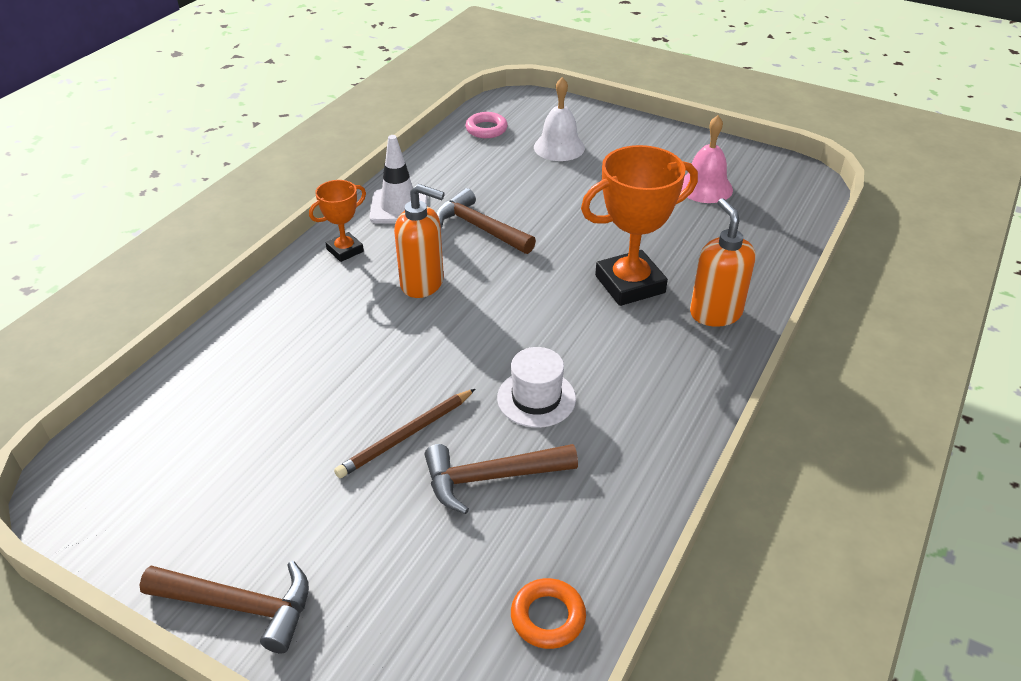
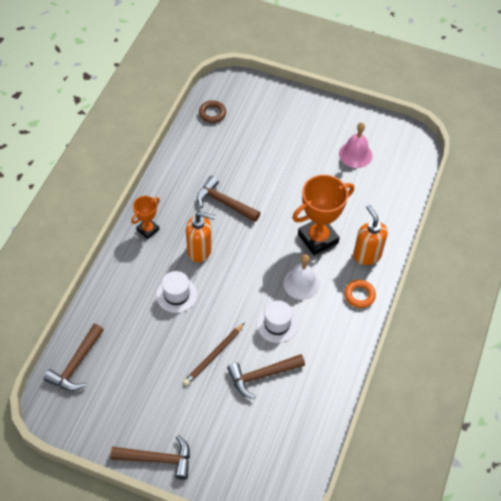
camera: 10 degrees left, 15 degrees up
(149, 424) = (76, 364): none -> brown hammer
(365, 339) = (176, 294): none -> white hat
(399, 207) = (172, 190): white traffic cone -> none
(486, 129) = (212, 113): pink ring -> brown ring
(548, 617) = (301, 446): orange ring -> orange ring (359, 295)
(559, 147) = (261, 126): white bell -> white bell (301, 283)

